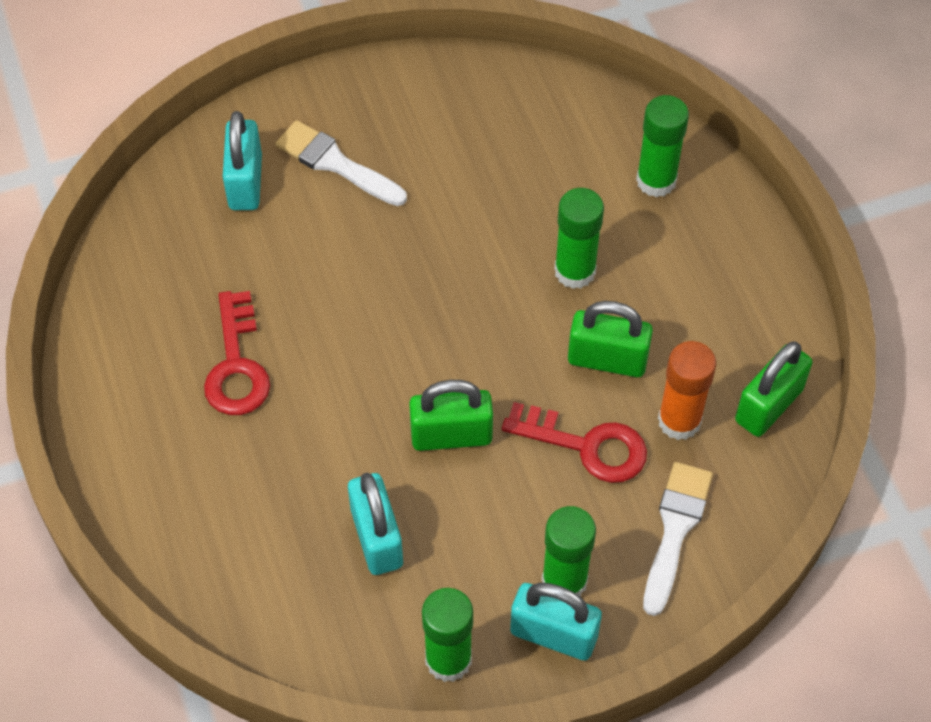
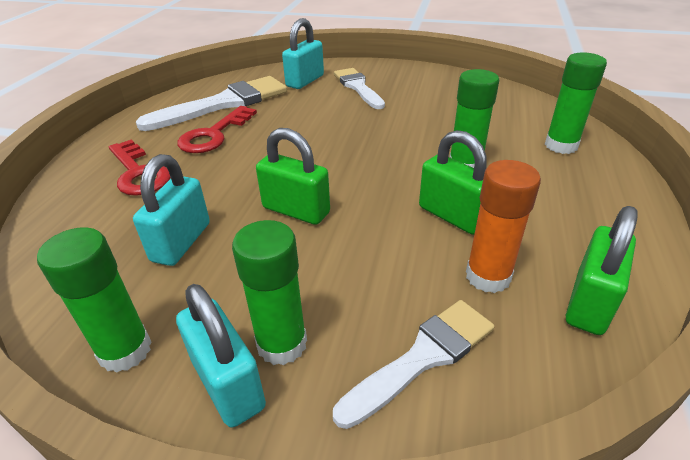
camera: 35 degrees right, 20 degrees down
(180, 295) = (224, 104): none -> white brush
(586, 446) = (390, 258): red key -> red key (138, 173)
(769, 405) = (589, 303): green padlock -> green padlock turned 45 degrees counterclockwise

